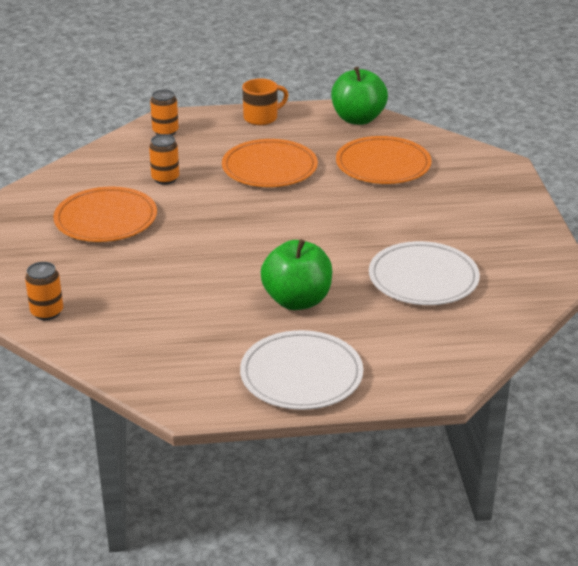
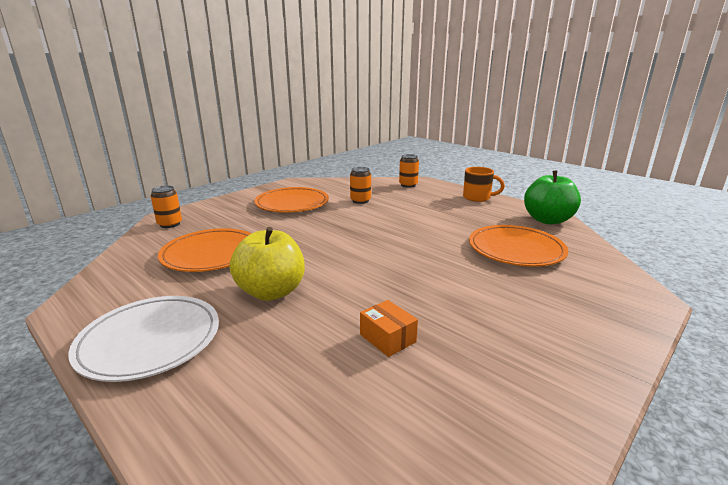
camera: 50 degrees right, 10 degrees down
(269, 168) = (428, 219): orange plate -> orange plate (211, 254)
(297, 300) = (271, 292): green apple -> yellow apple
(423, 278) = (387, 338): white plate -> orange box

